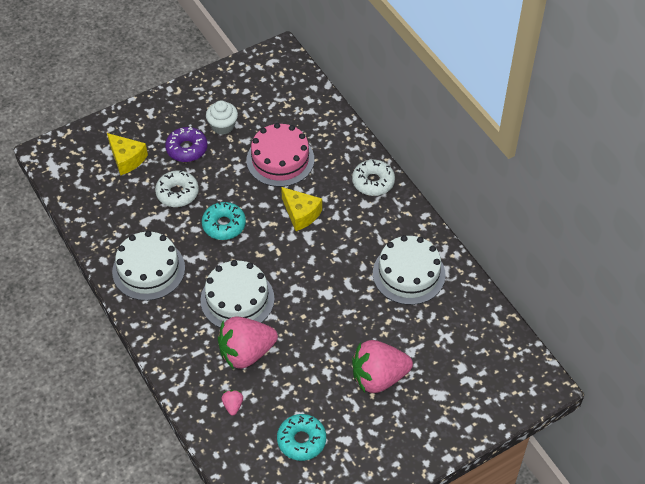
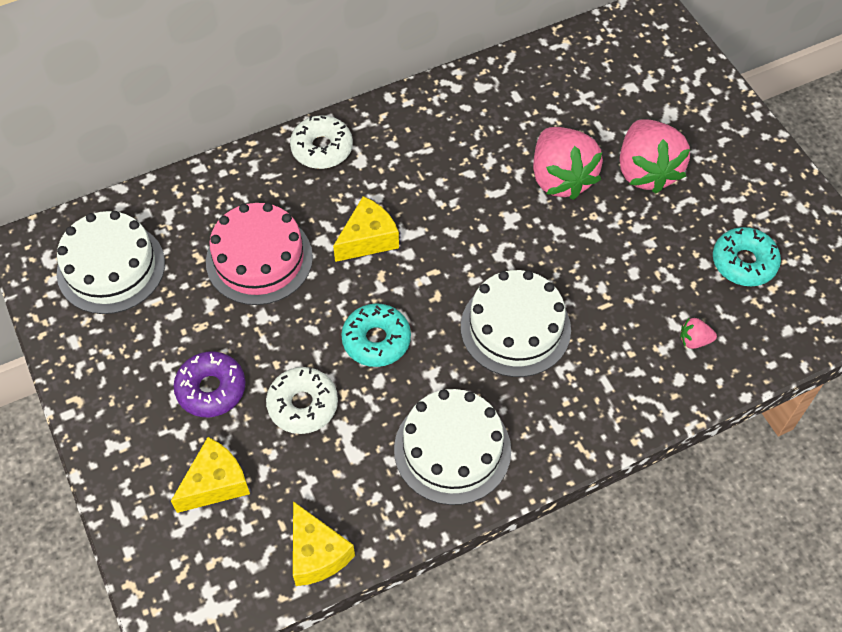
camera: 85 degrees left, 5 degrees up
(83, 210) = (317, 553): none -> yellow cheese
(223, 126) = (173, 335): white cupcake -> none
(246, 353) = (608, 320): pink strawberry -> pink strawberry (560, 178)
(408, 274) = (485, 124): white cake -> white cake (111, 268)

